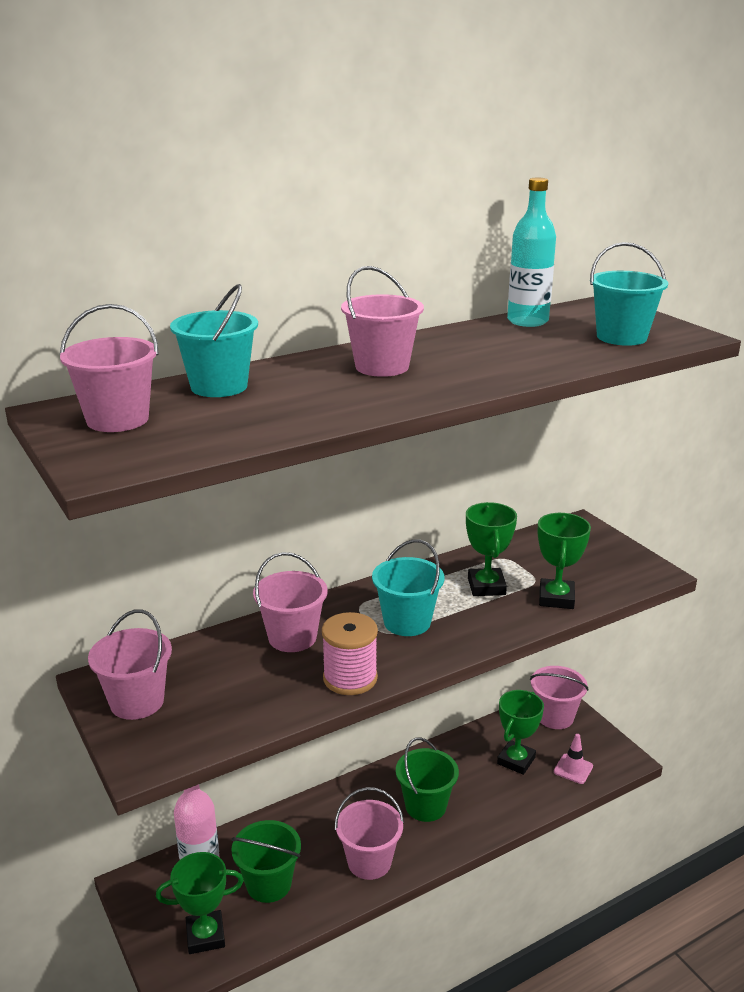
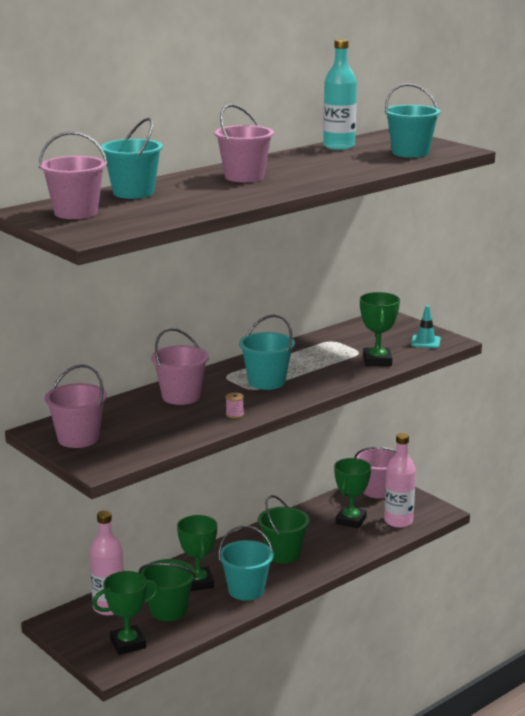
camera: 10 degrees left, 5 degrees down
(350, 678) = (234, 414): pink spool -> pink spool, size x0.44
(369, 862) = (246, 590): pink bucket -> turquoise bucket
(486, 586) = (321, 358): green trophy -> green trophy (198, 583)
(573, 769) = (398, 521): pink traffic cone -> pink bottle
(623, 571) = (425, 342): none -> turquoise traffic cone

